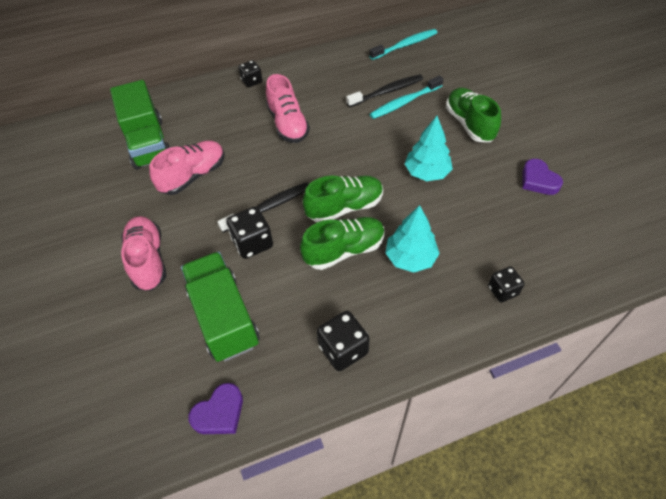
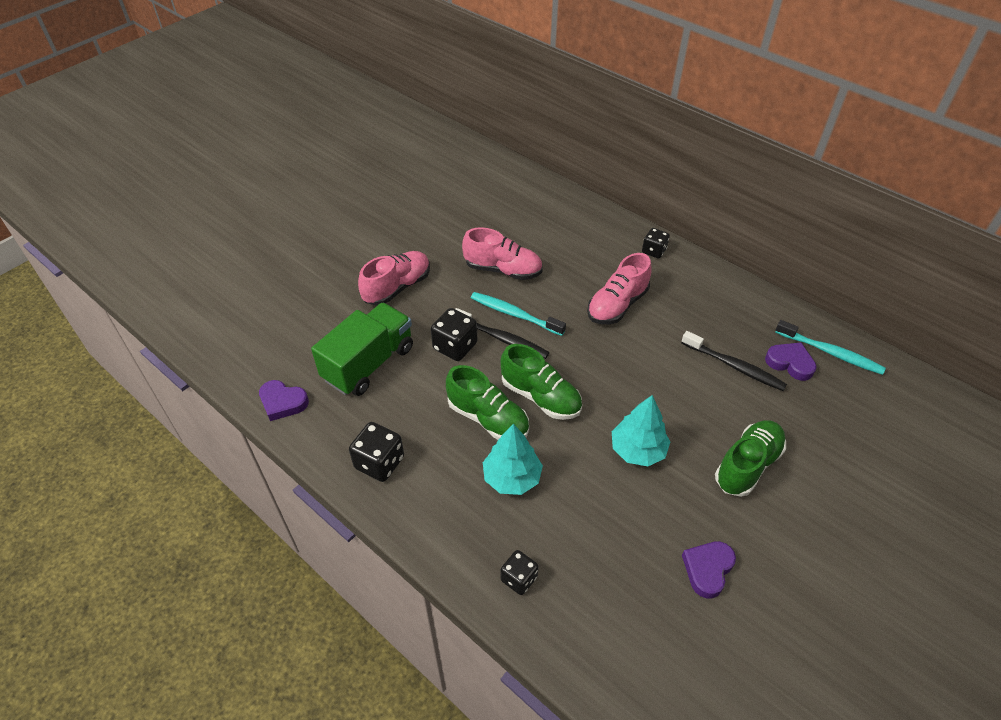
camera: 60 degrees right, 5 degrees down
(148, 143) = (518, 222): green truck -> none
(401, 66) = (790, 363): none -> purple heart
(404, 102) = (730, 389): turquoise toothbrush -> turquoise toothbrush (514, 314)

